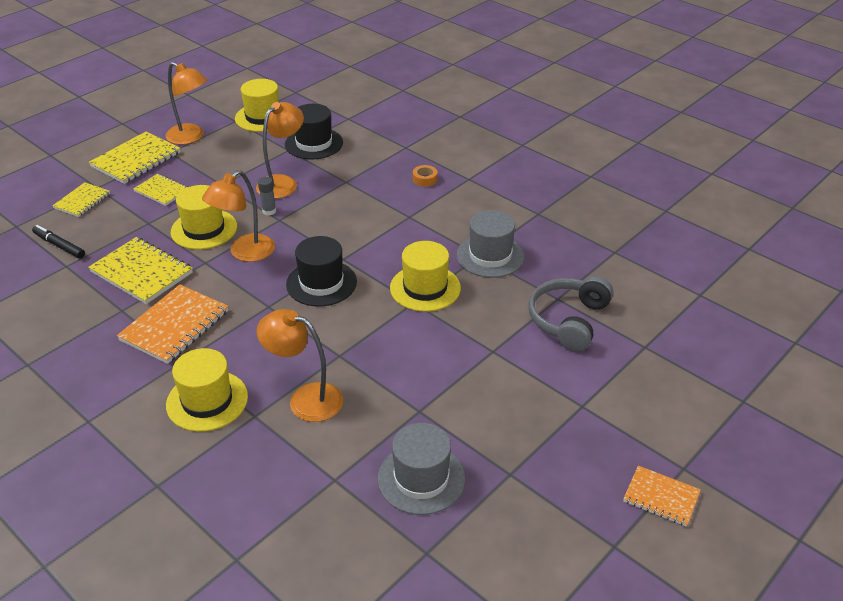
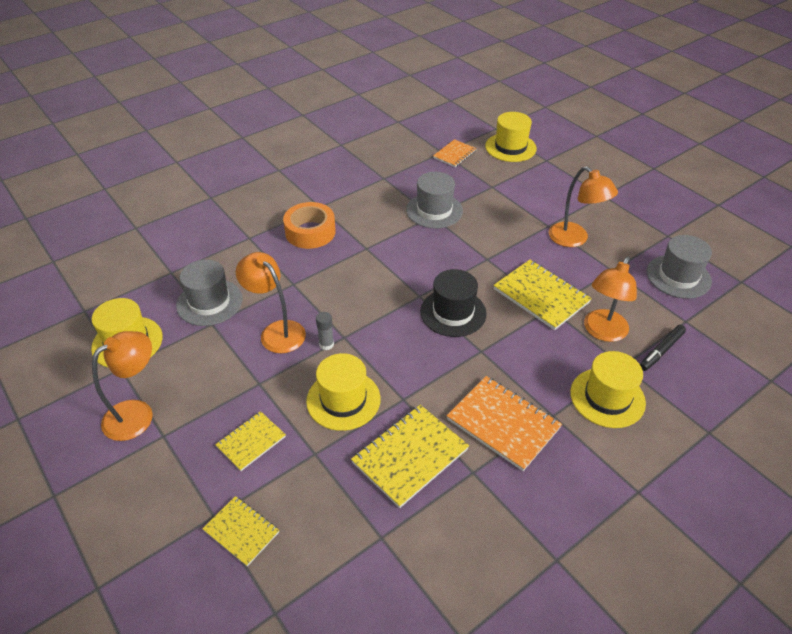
camera: 80 degrees left, 5 degrees up
(59, 246) = (337, 549): black marker -> black marker (661, 351)
(136, 160) = (164, 473): yellow notebook -> yellow notebook (541, 296)
(245, 253) = (395, 366): orange lamp -> orange lamp (574, 239)
(314, 143) = (209, 302): black hat -> grey hat
(425, 179) = (310, 232): orange tape -> orange tape, size x2.12
(425, 288) = (470, 250): yellow hat -> yellow hat (510, 147)
(568, 320) = (517, 186): grey headphones -> none
(661, 497) = (678, 180): orange notebook -> orange notebook (454, 154)

